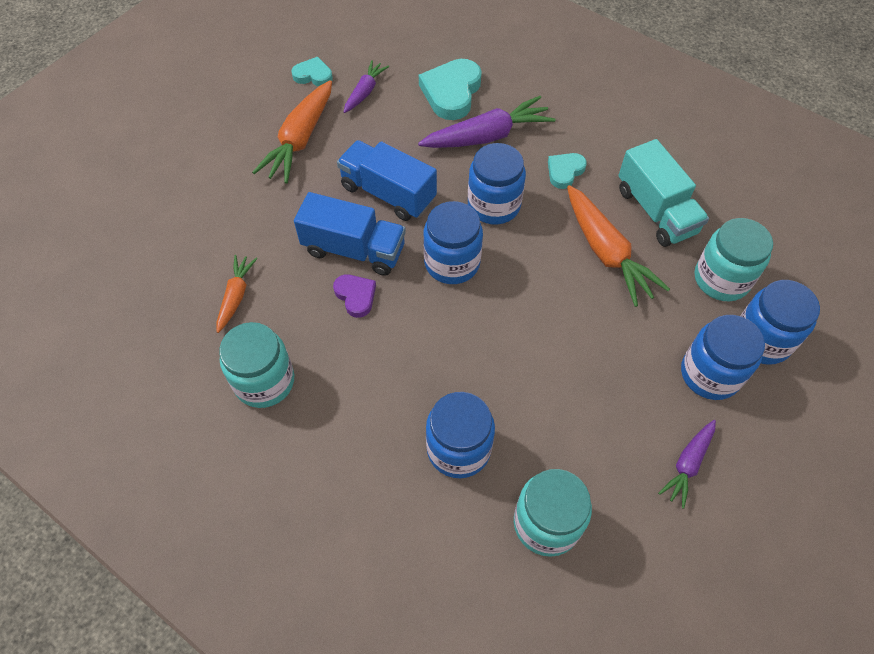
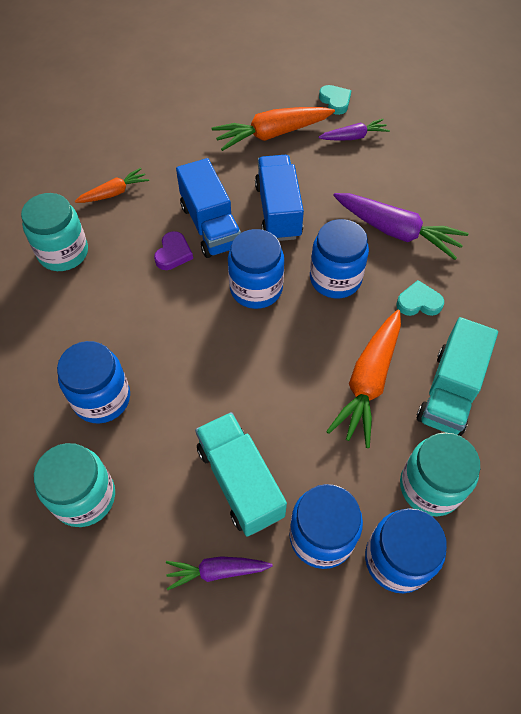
camera: 50 degrees right, 0 degrees up
(451, 92) = (412, 183): turquoise heart -> none
(623, 397) = (240, 481): none -> turquoise truck

